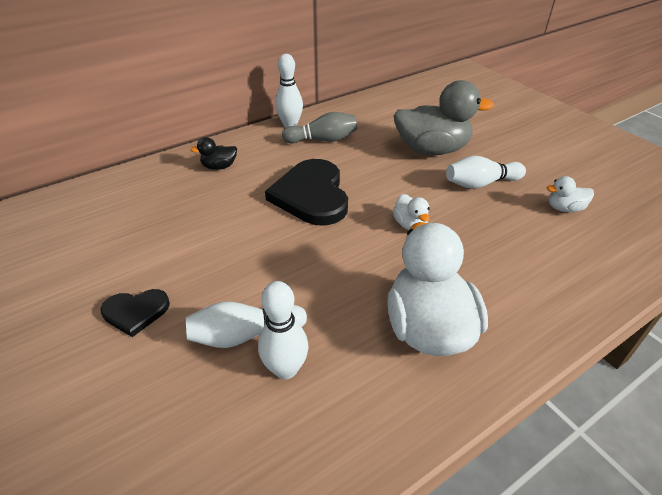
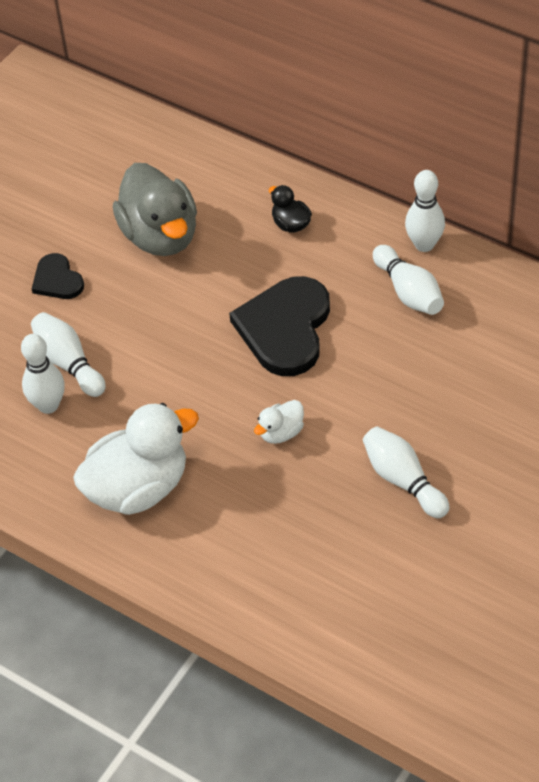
camera: 70 degrees right, 10 degrees up
(311, 195) = (285, 328): black heart -> black heart turned 45 degrees counterclockwise
(323, 140) = (408, 292): grey bowling pin -> white bowling pin
(432, 150) = (455, 411): grey duck -> grey duck (160, 236)
(564, 208) = (397, 574): white duck -> none

